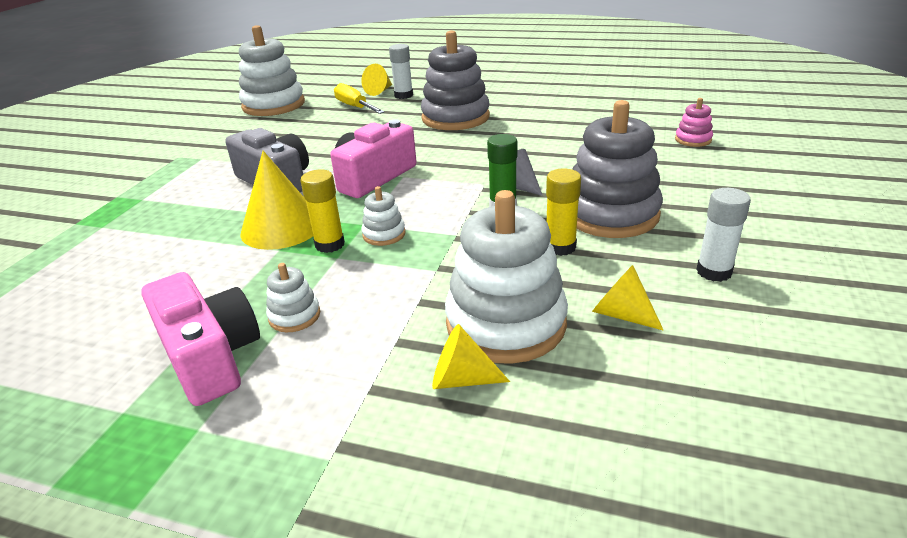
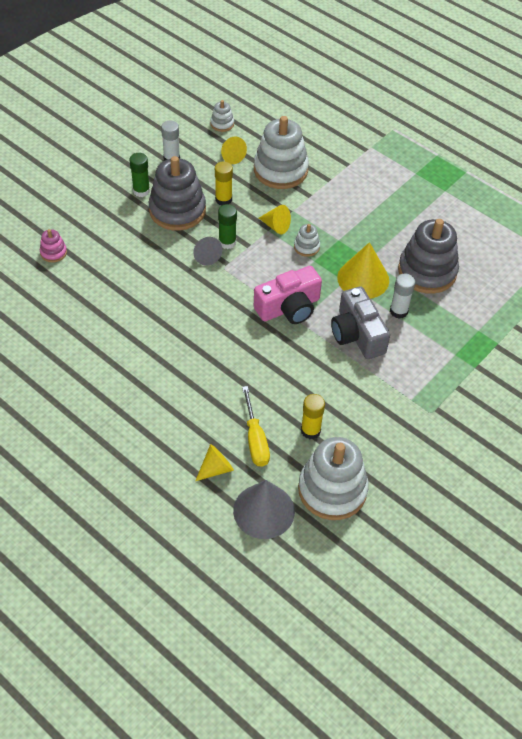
camera: 160 degrees left, 20 degrees up
(210, 356) = (410, 202): pink camera -> none
(294, 316) = (369, 210): white stacking toy -> white stacking toy (222, 124)
(328, 88) = (264, 511): none -> grey cone
(330, 244) = (339, 251): yellow glue stick -> yellow glue stick (310, 430)
(403, 95) = (198, 443): white glue stick -> white glue stick (398, 311)
(455, 118) = (182, 369): grey stacking toy -> grey stacking toy (427, 271)
(461, 379) = (313, 155): yellow cone -> yellow cone (276, 226)
(691, 217) = (141, 191): none -> green glue stick

